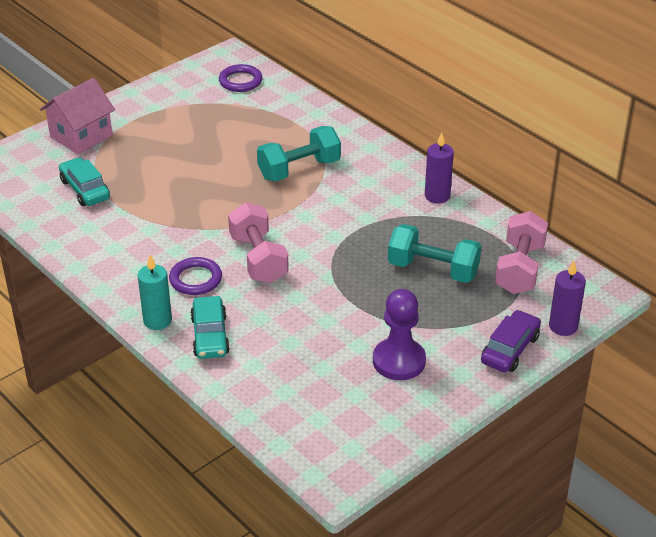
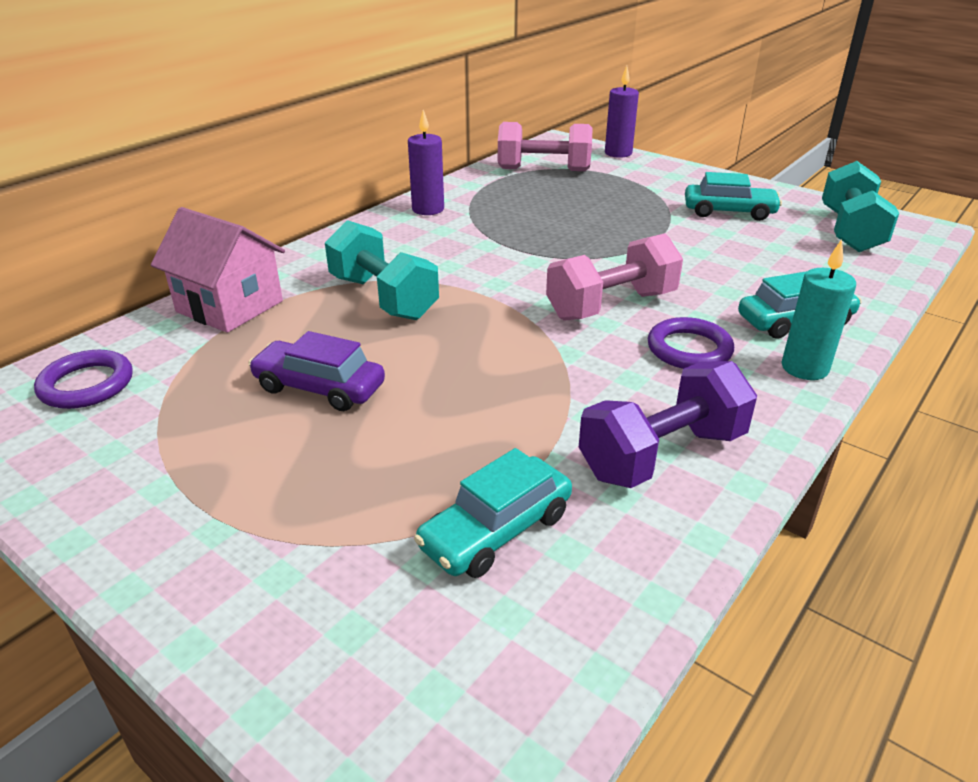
camera: 100 degrees left, 5 degrees down
(81, 136) = (273, 592): pink house -> pink house (230, 306)
(109, 246) = (662, 455): none -> purple dumbbell
(399, 361) = (729, 212): purple pawn -> turquoise car
(433, 269) = (568, 205): turquoise dumbbell -> turquoise dumbbell (850, 231)
(510, 349) = (667, 170): purple car -> purple car (319, 387)

